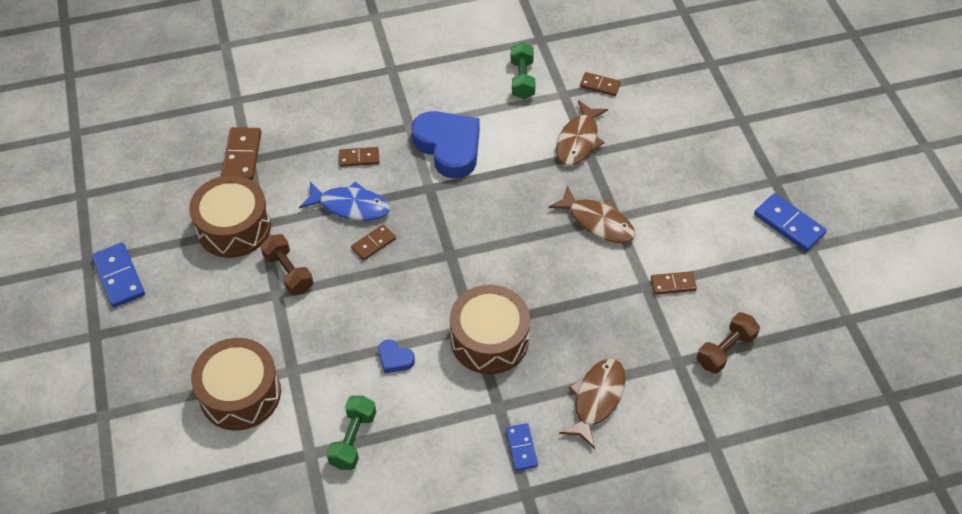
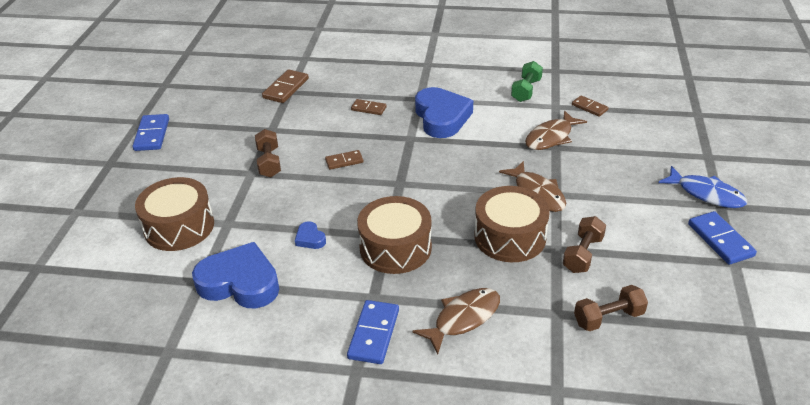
camera: 25 degrees right, 15 degrees down
(234, 227) = (250, 126): brown drum -> brown drum (510, 237)
(350, 206) = (342, 135): blue fish -> blue fish (706, 194)
(353, 439) = (240, 283): green dumbbell -> blue heart
(521, 448) = (373, 334): blue domino -> blue domino, size x1.60
(673, 284) = (583, 254): brown domino -> brown dumbbell

